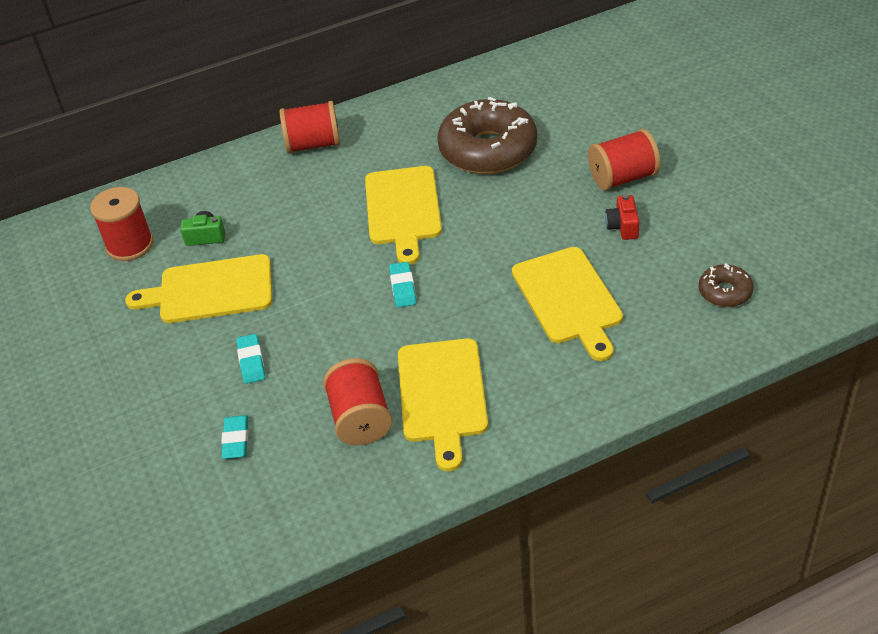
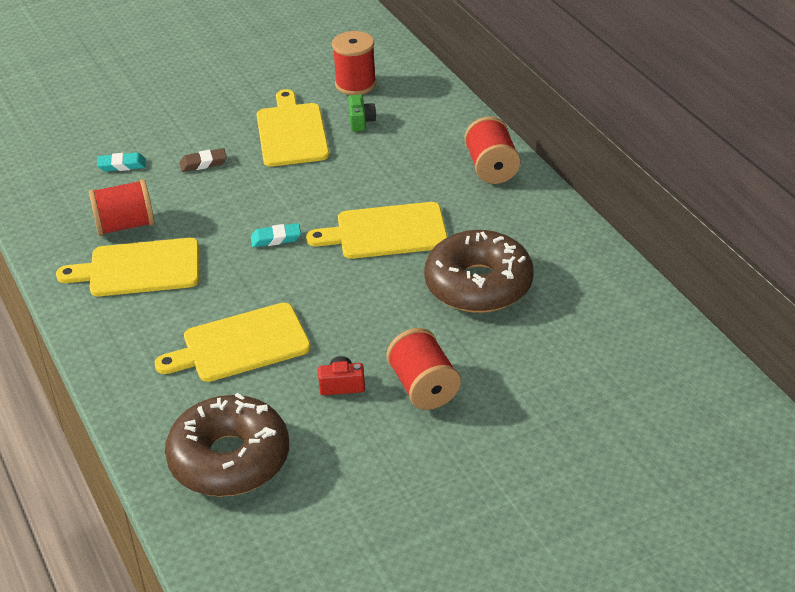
camera: 85 degrees right, 5 degrees down
(251, 361) = (203, 163): turquoise eraser -> brown eraser
(725, 292) = (229, 459): brown donut -> brown donut, size x2.14

